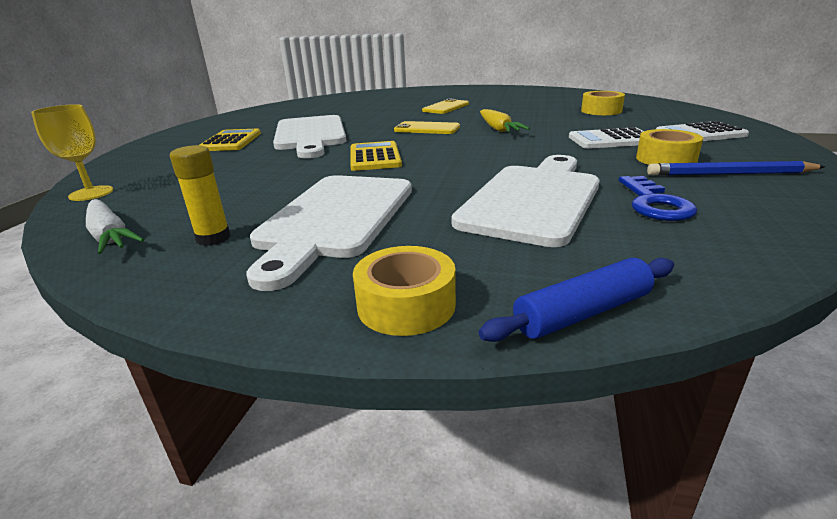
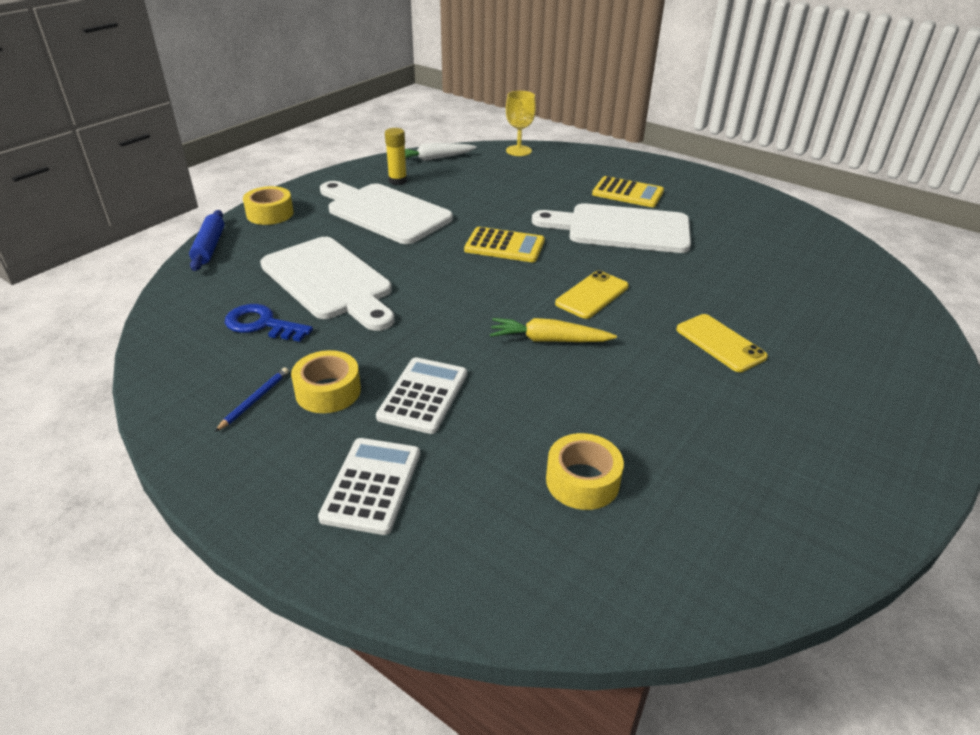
camera: 110 degrees right, 10 degrees up
(729, 174) = (254, 400): blue pencil -> blue pencil, size x0.59

